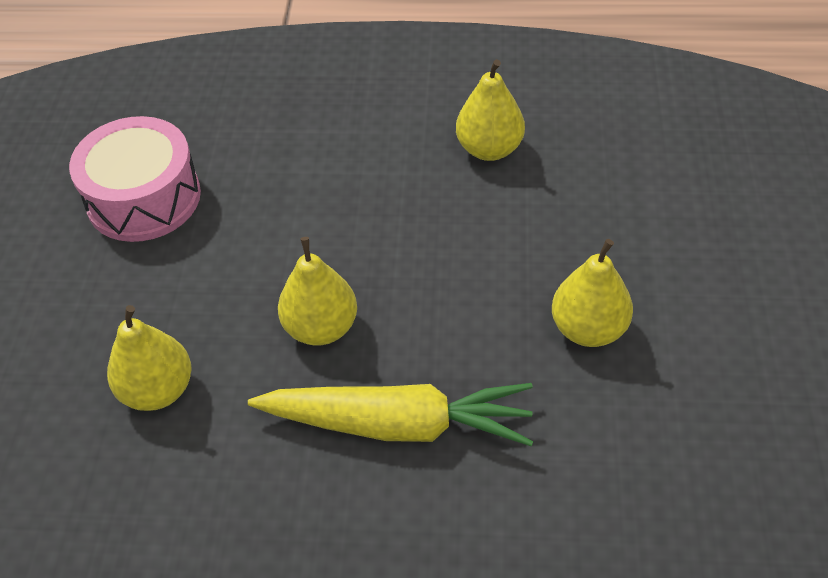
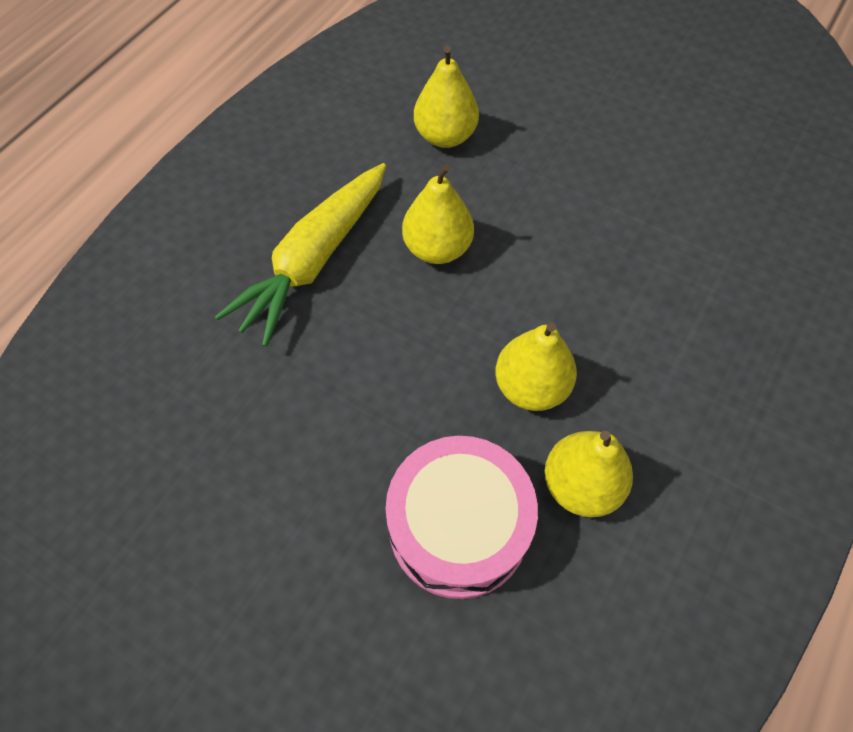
camera: 115 degrees right, 10 degrees up
(144, 198) = (657, 180): pink drum -> pink drum (458, 527)
(588, 329) = (301, 442): yellow pear -> yellow pear (531, 387)

